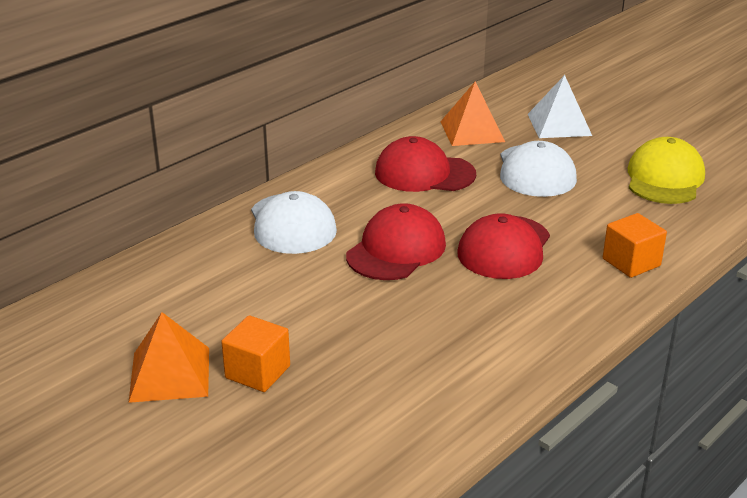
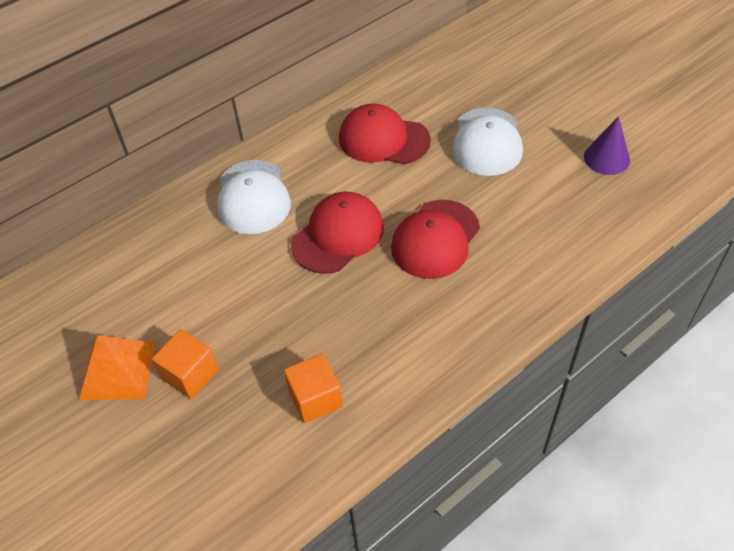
camera: 10 degrees right, 20 degrees up
(472, 131) = (439, 86): orange pyramid -> none
(559, 124) = (523, 81): white pyramid -> none
(631, 262) = (547, 266): orange cube -> orange cube (315, 398)
(664, 178) = (606, 158): yellow cap -> purple cone

